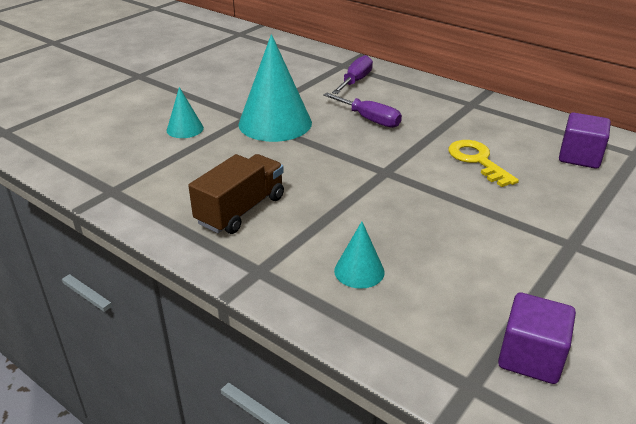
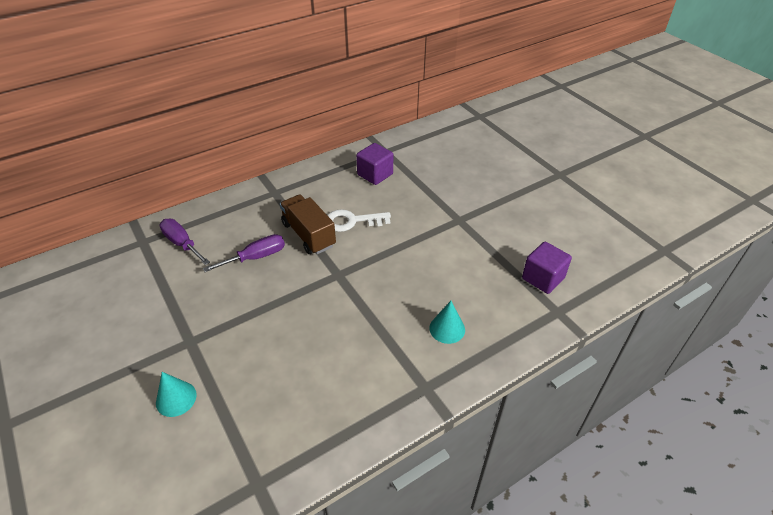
camera: 70 degrees left, 10 degrees up
(241, 210) = (343, 382): brown truck -> brown truck (308, 235)
(275, 123) = (216, 322): turquoise cone -> none
(477, 160) = (352, 221): yellow key -> white key

